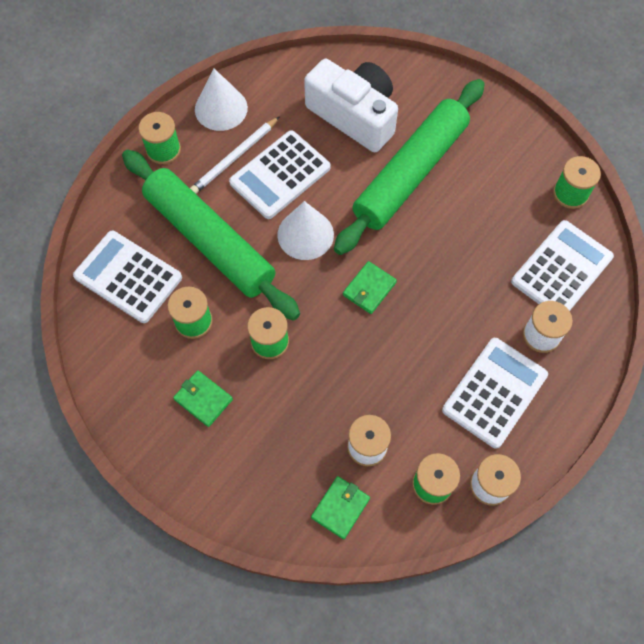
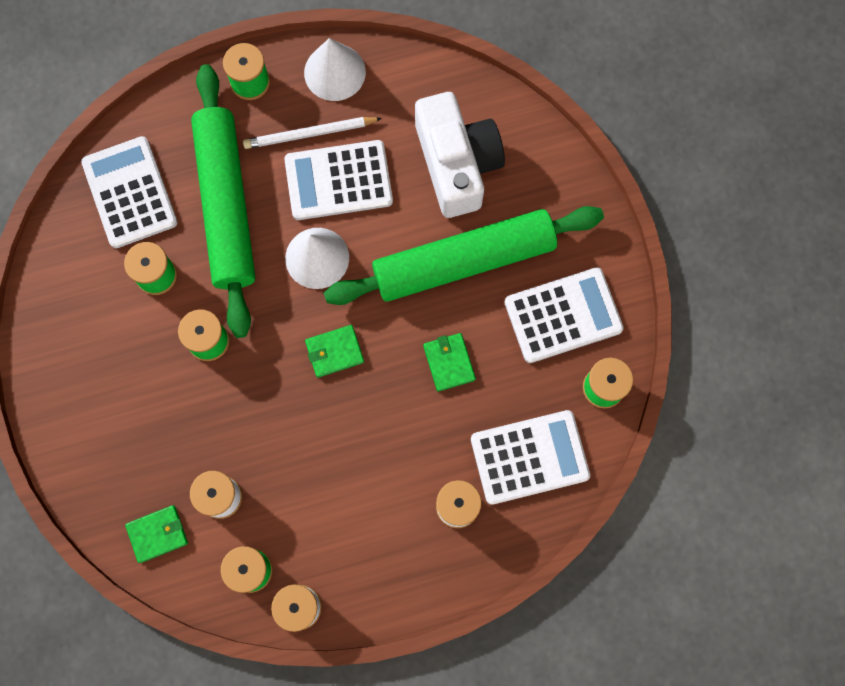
camera: 35 degrees right, 10 degrees up
(203, 399) = (113, 355): green wallet -> green wallet (449, 362)
(494, 392) = (370, 528): white calculator -> white calculator (563, 315)

